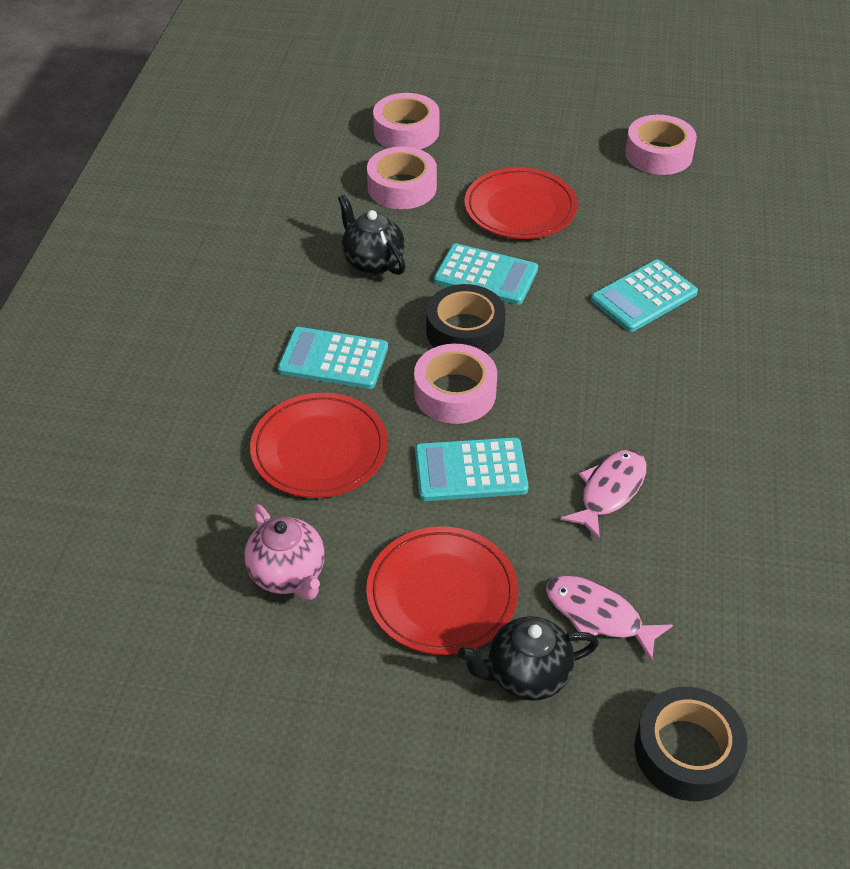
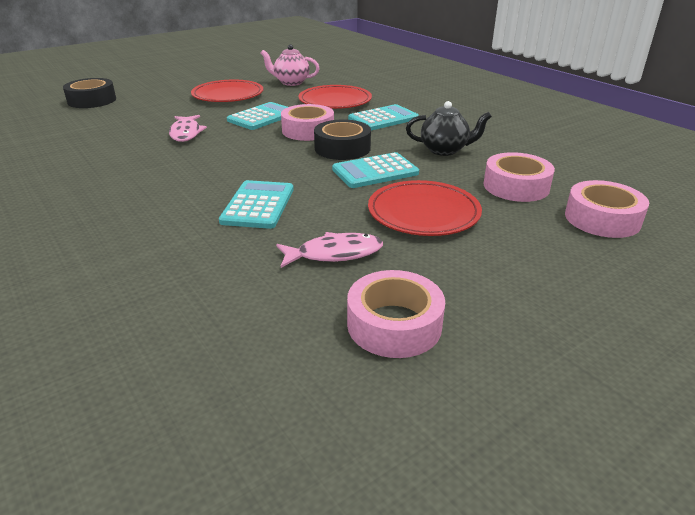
camera: 135 degrees right, 15 degrees down
(526, 675) = (172, 94): black teapot -> none
(598, 616) = (156, 109): pink fish -> pink fish (334, 254)

